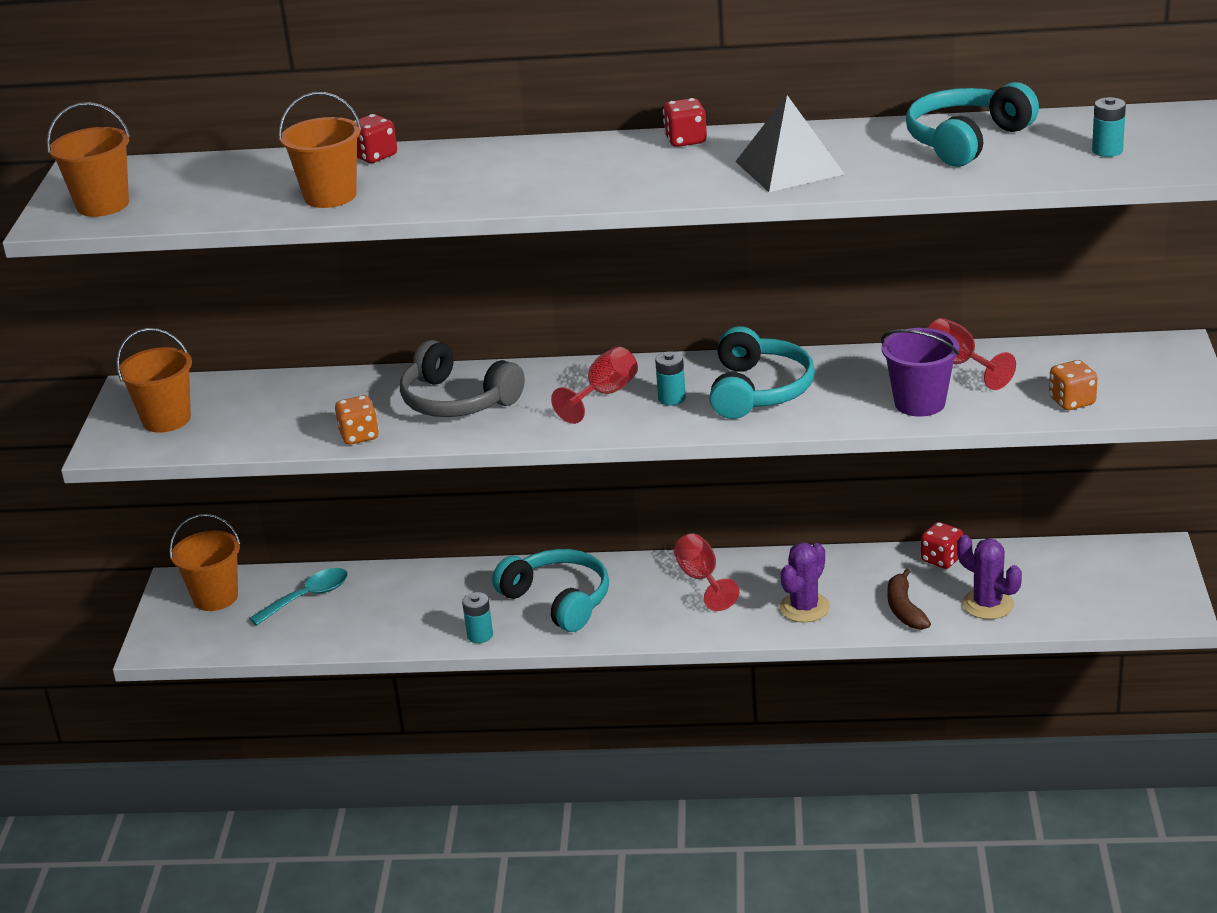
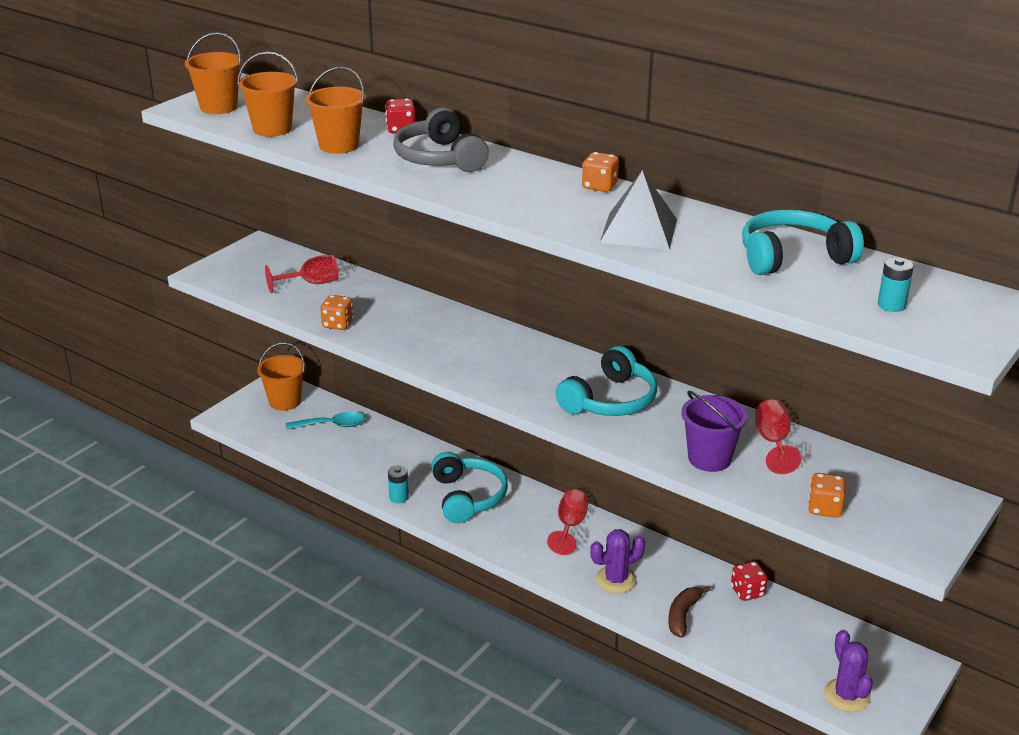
camera: 30 degrees right, 0 degrees up
(166, 419) = (253, 269): orange bucket -> orange bucket (272, 129)
(457, 400) = (419, 326): grey headphones -> grey headphones (440, 158)
(604, 395) = (509, 360): red goblet -> red goblet (311, 283)
(672, 398) = (548, 381): turquoise battery -> none
(686, 140) = (599, 186): red dice -> orange dice
(987, 604) = (746, 642): purple cactus -> purple cactus (846, 695)

